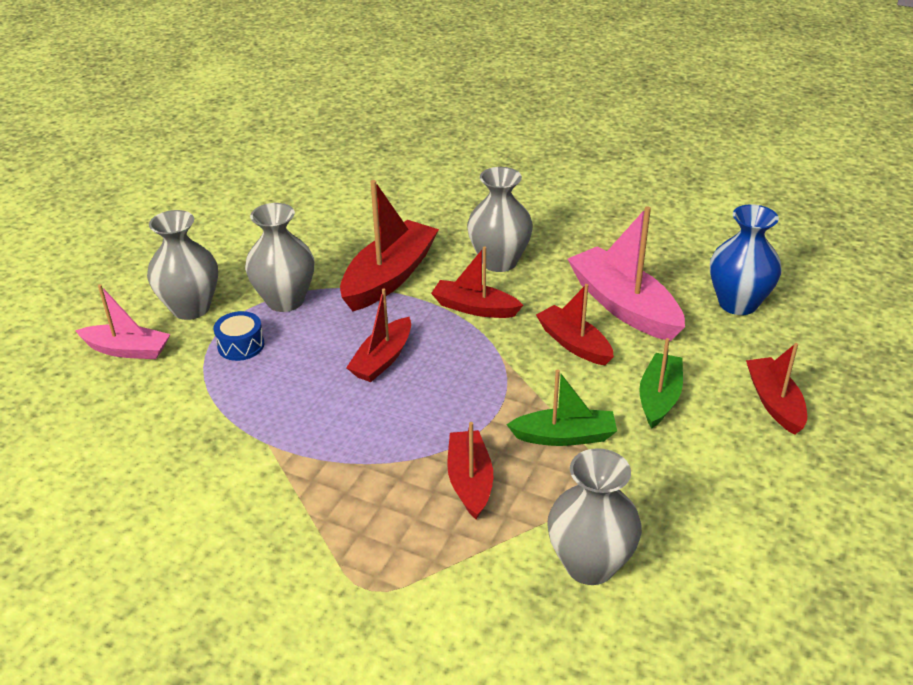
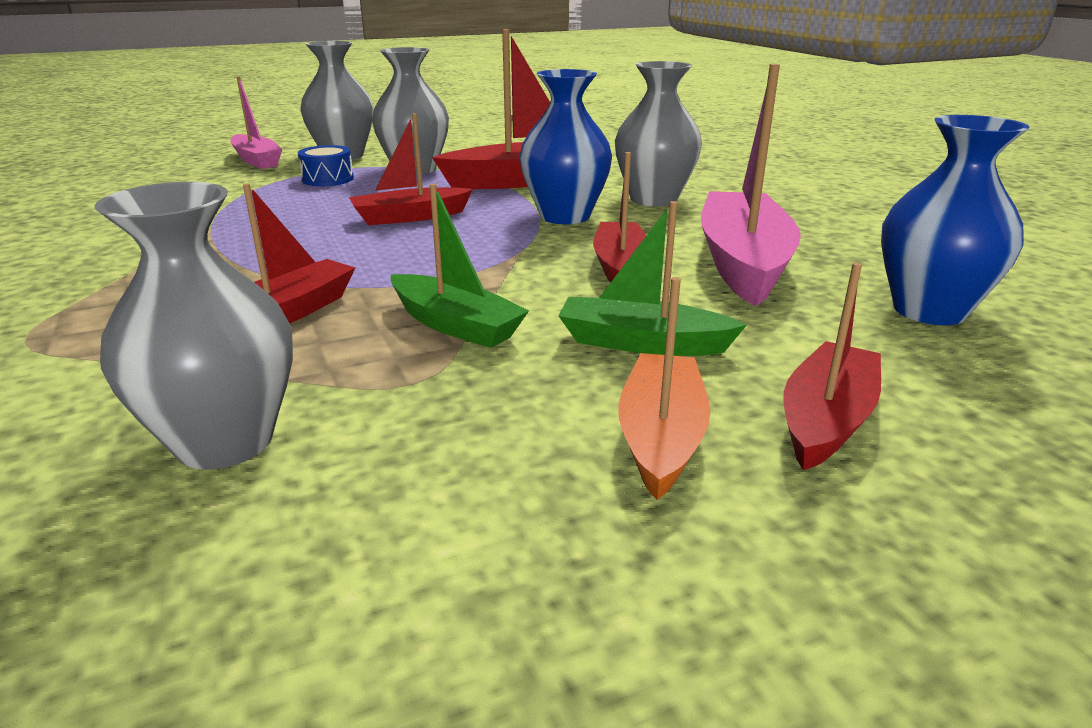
camera: 40 degrees right, 10 degrees down
(474, 308) = (564, 216): red boat -> blue vase
(659, 398) = (642, 343): green boat -> green boat turned 135 degrees counterclockwise
(735, 449) = (661, 437): none -> orange boat

